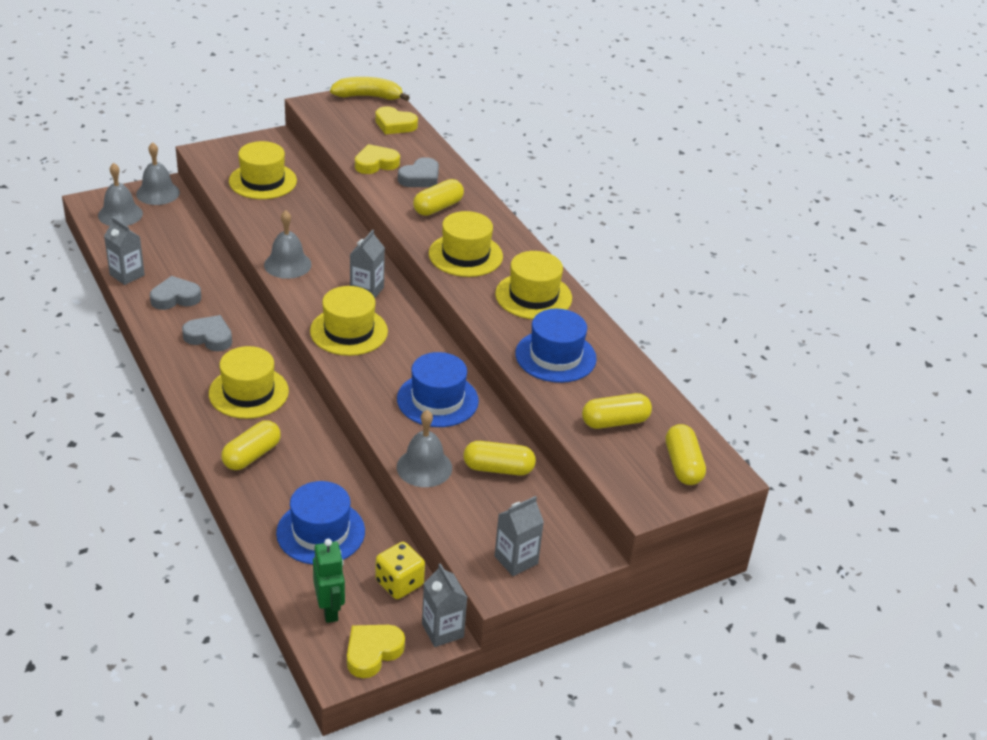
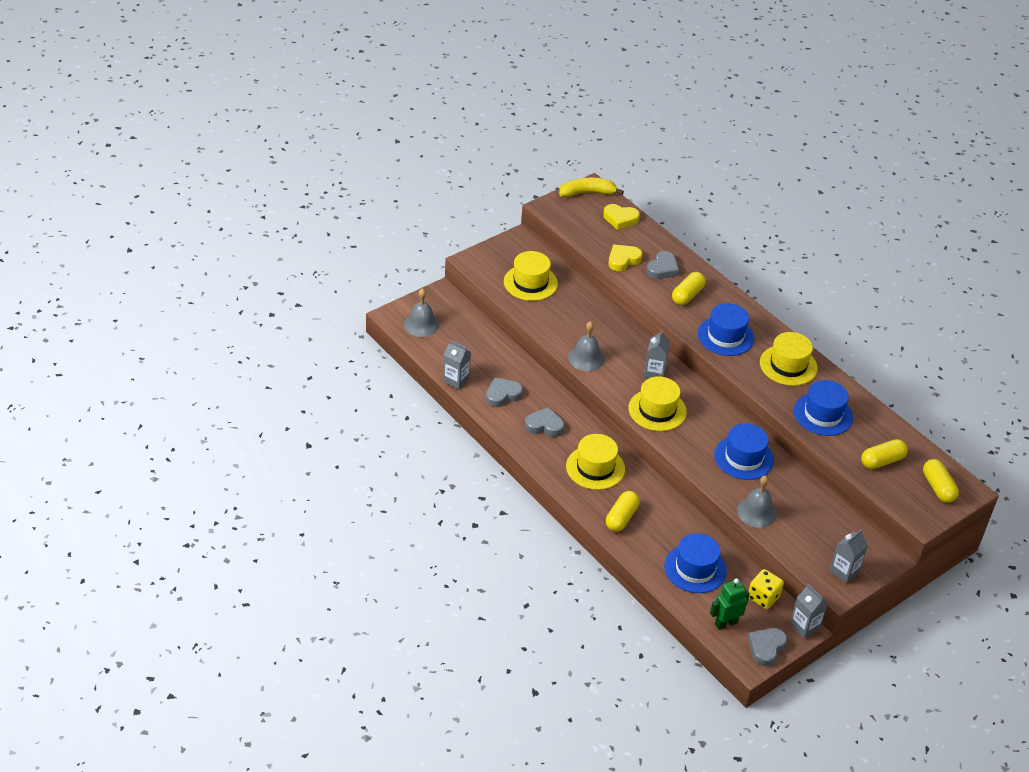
camera: 10 degrees left, 5 degrees up
(158, 193) = (440, 300): grey bell -> none
(329, 609) = (726, 623): green robot -> green robot turned 90 degrees counterclockwise
(372, 652) = (766, 648): yellow heart -> grey heart
(465, 255) = (725, 336): yellow hat -> blue hat
(498, 469) = (806, 505): yellow capsule -> none

